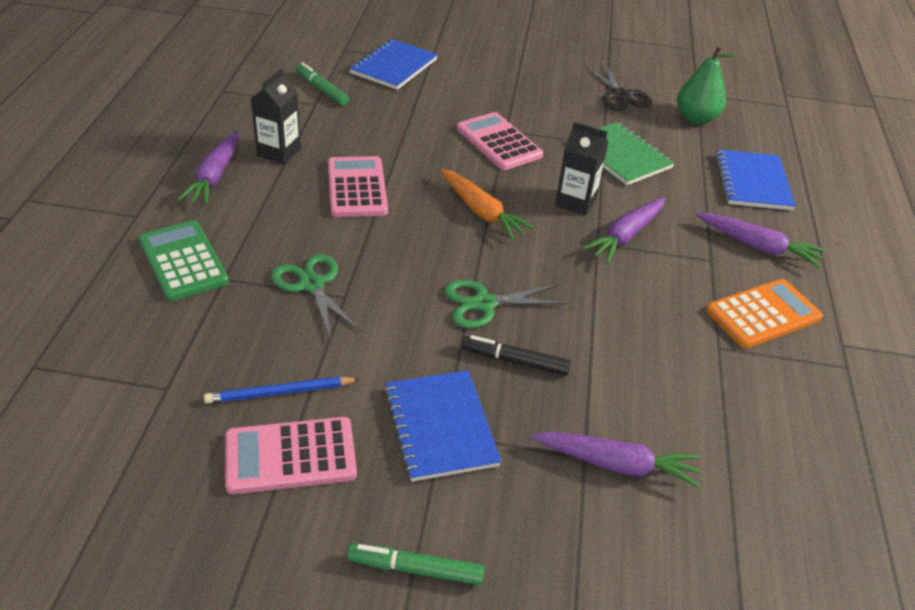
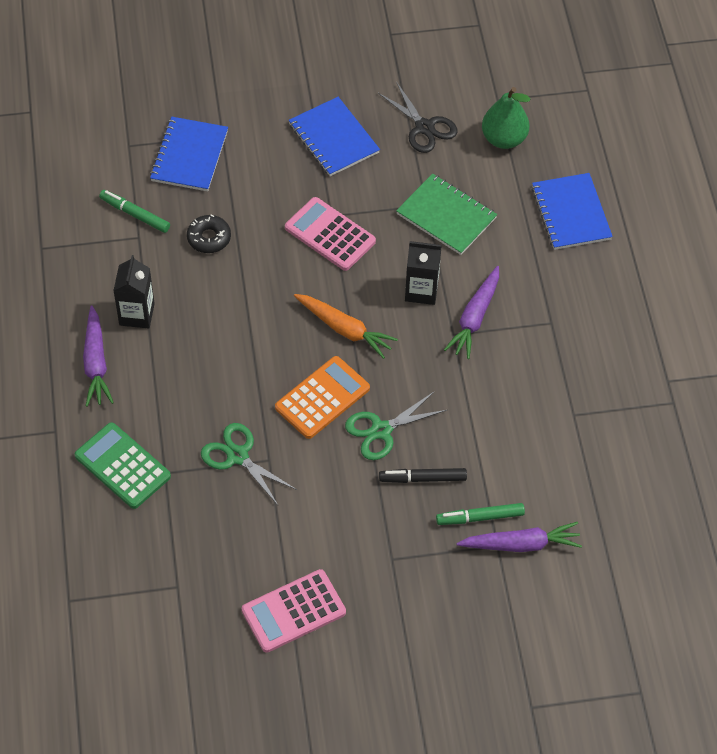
camera: 15 degrees left, 15 degrees up
(280, 393) = (261, 563): blue pencil -> none
(357, 188) = (226, 336): pink calculator -> none
(380, 118) = (209, 238): none -> black donut
(415, 569) = (411, 664): green marker -> green marker (480, 517)
(440, 427) = (388, 554): blue notebook -> blue notebook (333, 138)
(758, 246) = (587, 293): purple carrot -> none
(763, 314) = (603, 369): orange calculator -> orange calculator (322, 398)

